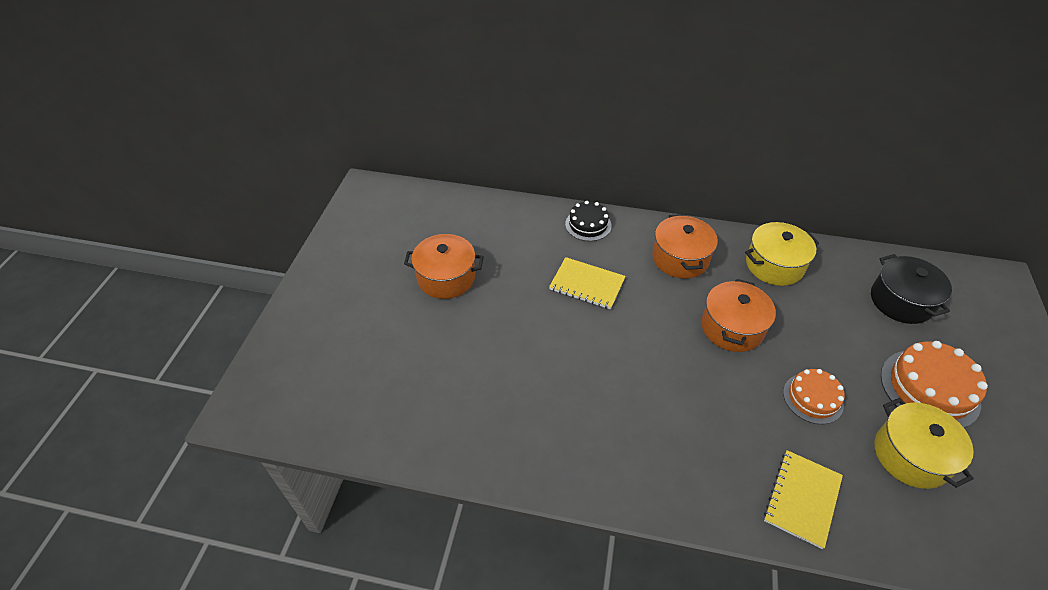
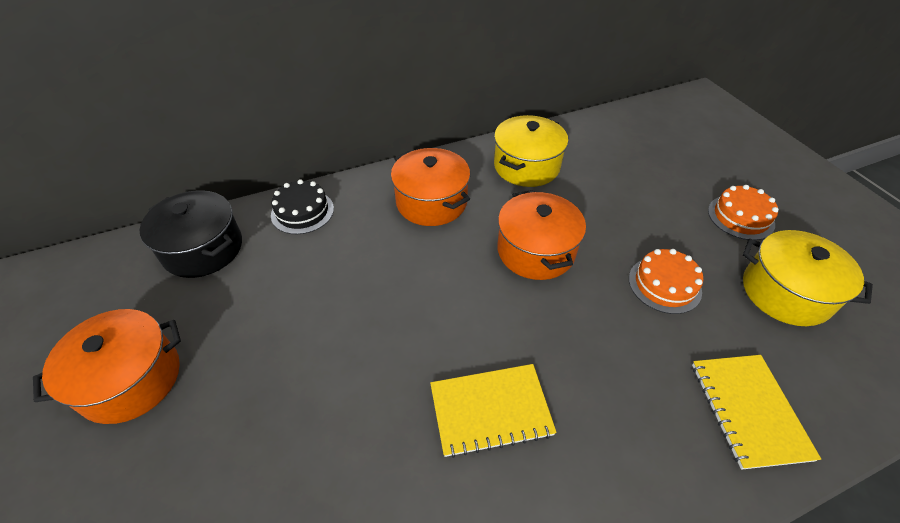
camera: 35 degrees left, 0 degrees up
(587, 284) = (344, 285): yellow notebook -> yellow notebook (490, 410)
(901, 301) = (653, 149): black pot -> black pot (203, 249)
(929, 388) = (740, 217): orange cake -> orange cake, size x0.62

